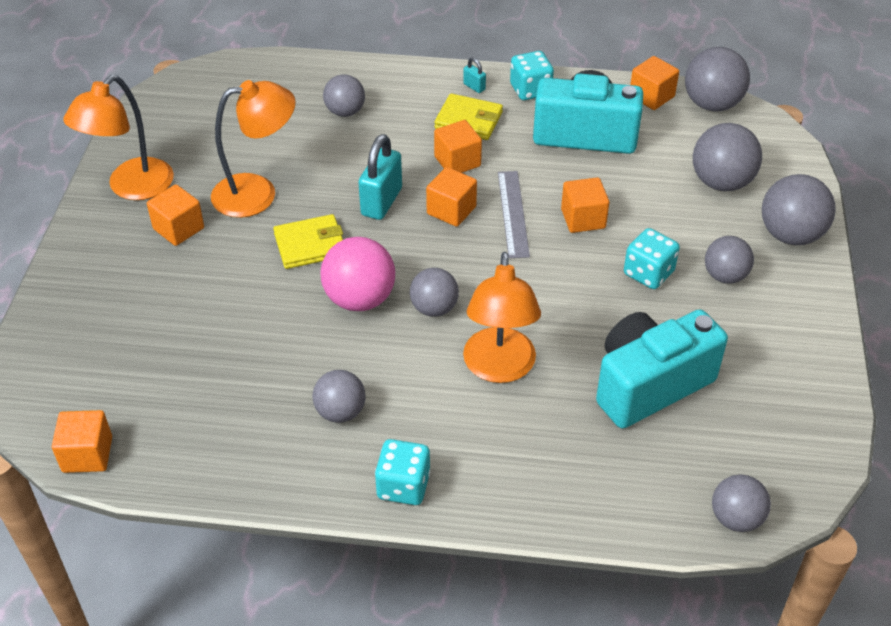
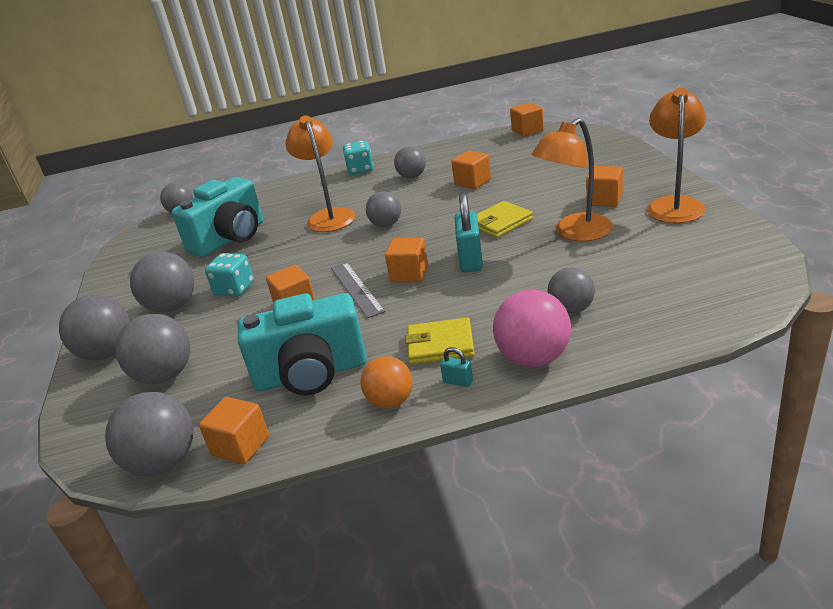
camera: 165 degrees right, 15 degrees down
(360, 299) = (439, 213): pink ball -> pink ball (533, 358)
(457, 161) = (427, 307): orange cube -> orange cube (472, 182)
(530, 90) = (390, 401): turquoise dice -> orange ball
(725, 276) = (172, 307): grey ball -> grey ball, size x1.52

